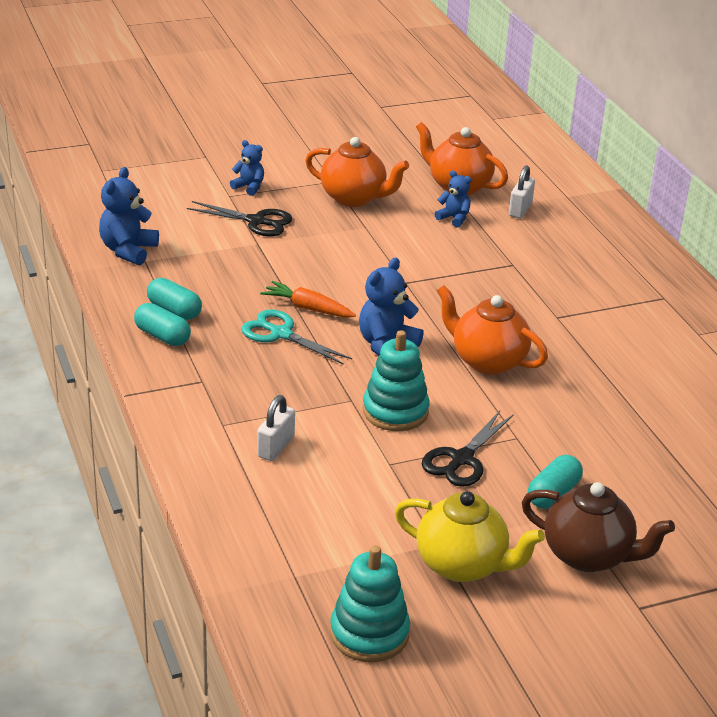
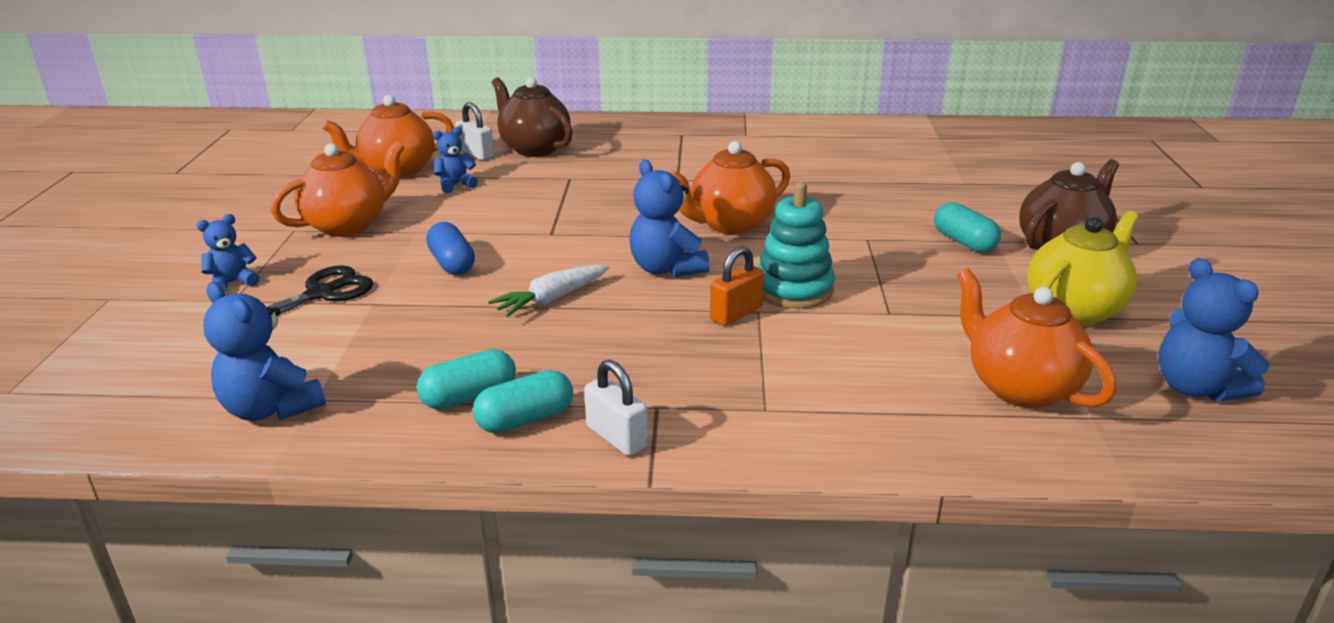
camera: 65 degrees left, 5 degrees down
(276, 447) = (830, 379): white padlock -> white padlock (616, 437)
(281, 334) = (592, 328): turquoise scissors -> none
(308, 308) = (551, 299): orange carrot -> white carrot
(315, 538) = (1019, 388): none -> orange teapot
(329, 255) = (452, 263): none -> blue capsule
(340, 390) = (736, 313): none -> orange padlock
(369, 633) = (1195, 388): turquoise stacking toy -> blue teddy bear
(462, 459) = (894, 272): black scissors -> none
(557, 232) = (534, 148): none -> brown teapot

